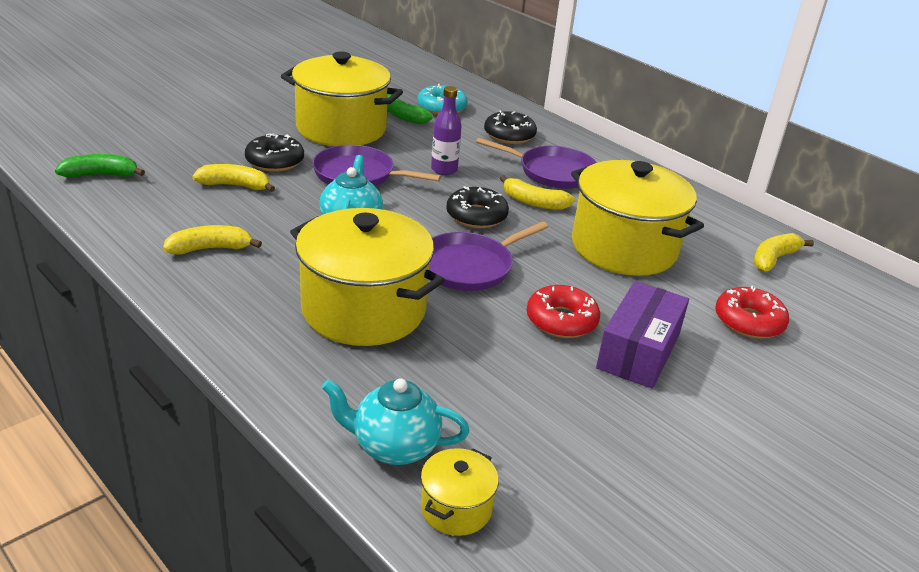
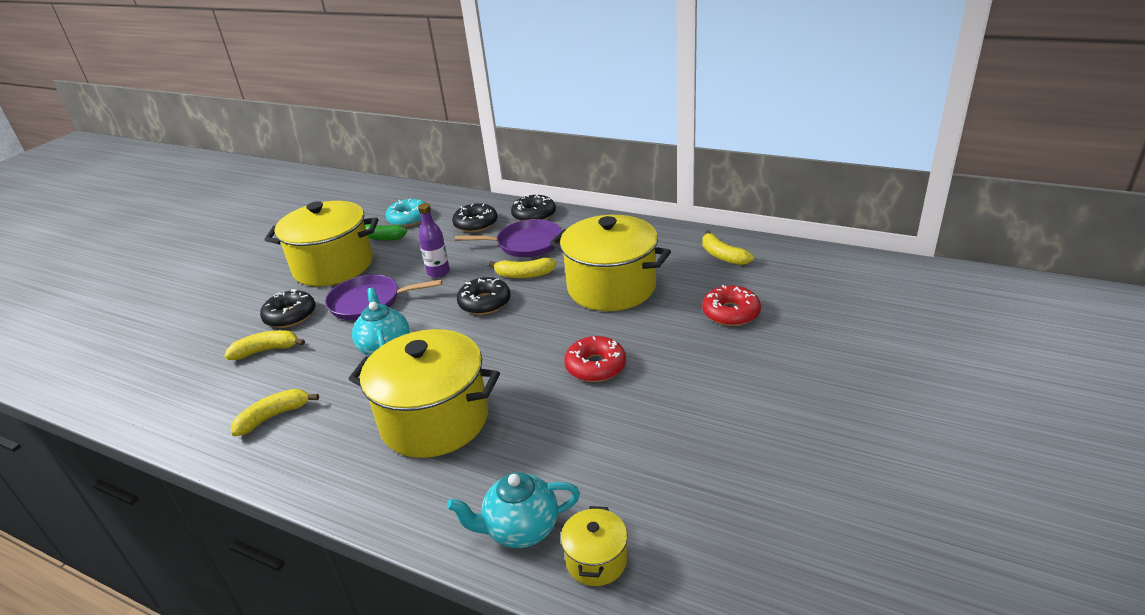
camera: 15 degrees left, 0 degrees up
(101, 175) = (135, 386): green banana -> none
(469, 266) = (501, 348): purple pan -> none
(577, 146) = (534, 215): none -> black donut
(638, 351) = (665, 369): purple box -> none
(774, 259) = (723, 256): yellow banana -> yellow banana turned 60 degrees counterclockwise

